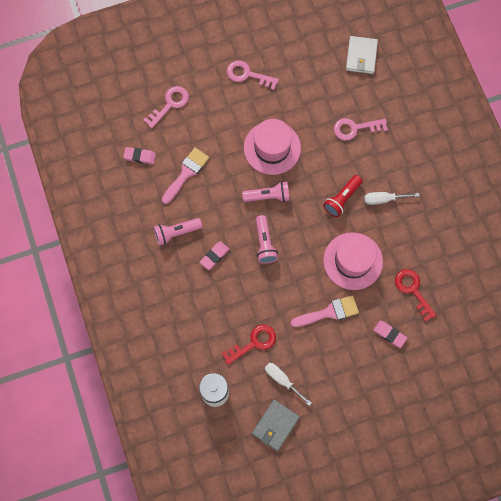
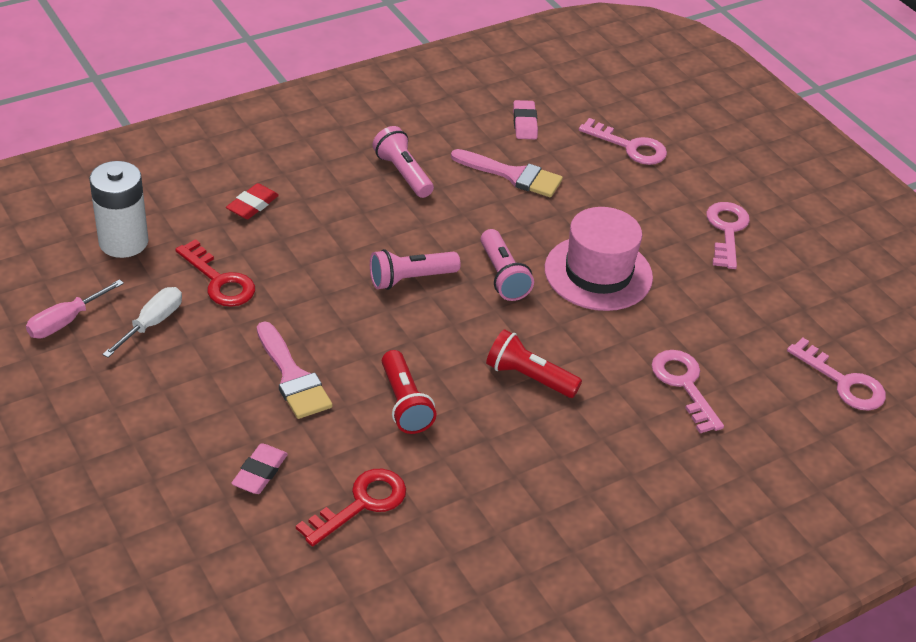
camera: 75 degrees right, 30 degrees down
(193, 319) = (252, 205): none -> red eraser
(214, 256) = (372, 220): pink eraser -> none
(275, 425) = (66, 321): grey wallet -> pink screwdriver
(353, 261) = (404, 403): pink hat -> red flashlight
(361, 56) = (843, 382): white wallet -> pink key
(383, 199) = (548, 441): white screwdriver -> none

